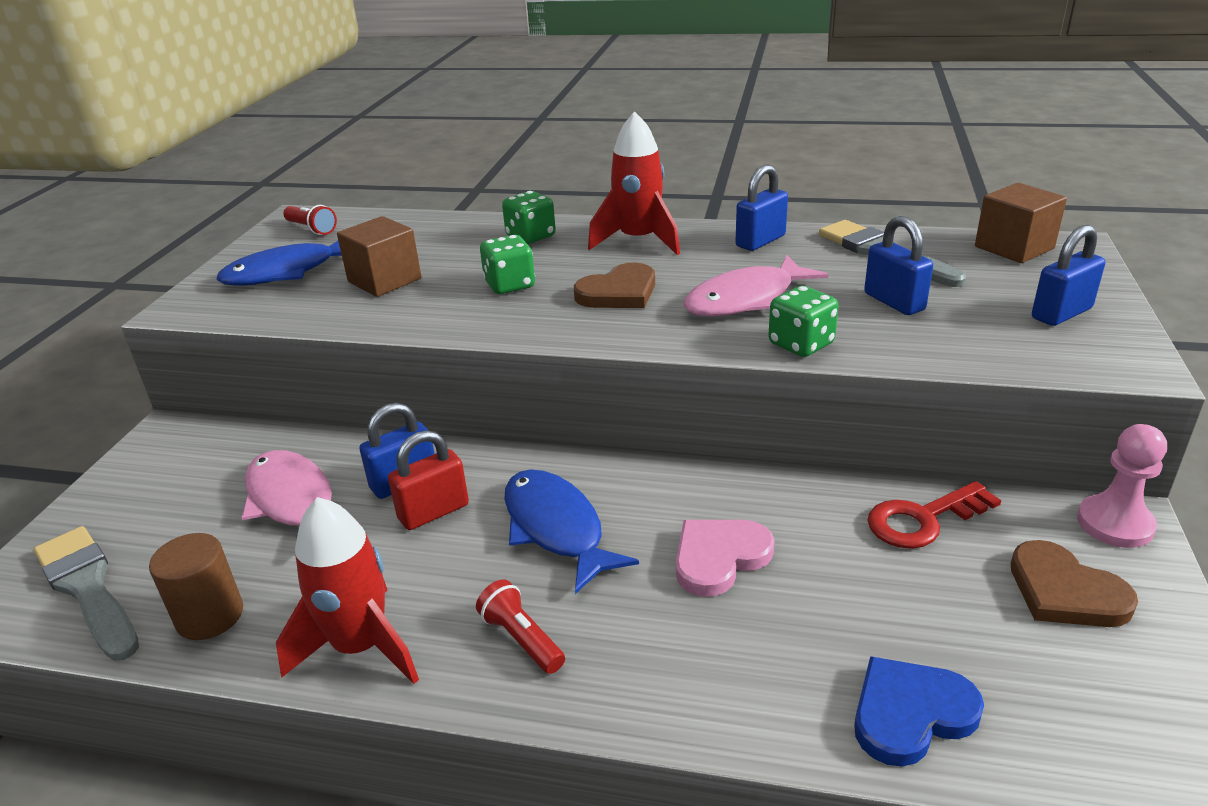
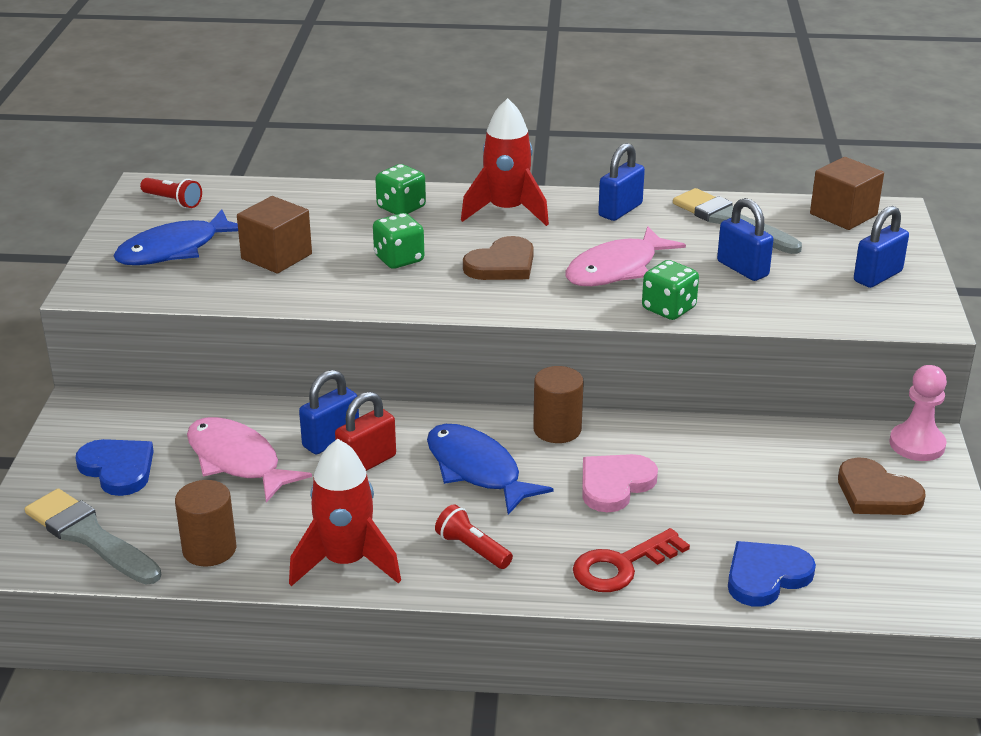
camera: 10 degrees left, 0 degrees up
(164, 505) = (118, 469): none -> blue heart
(662, 482) = (557, 429): none -> brown cylinder
(923, 519) = (772, 448): red key -> red key (621, 565)

